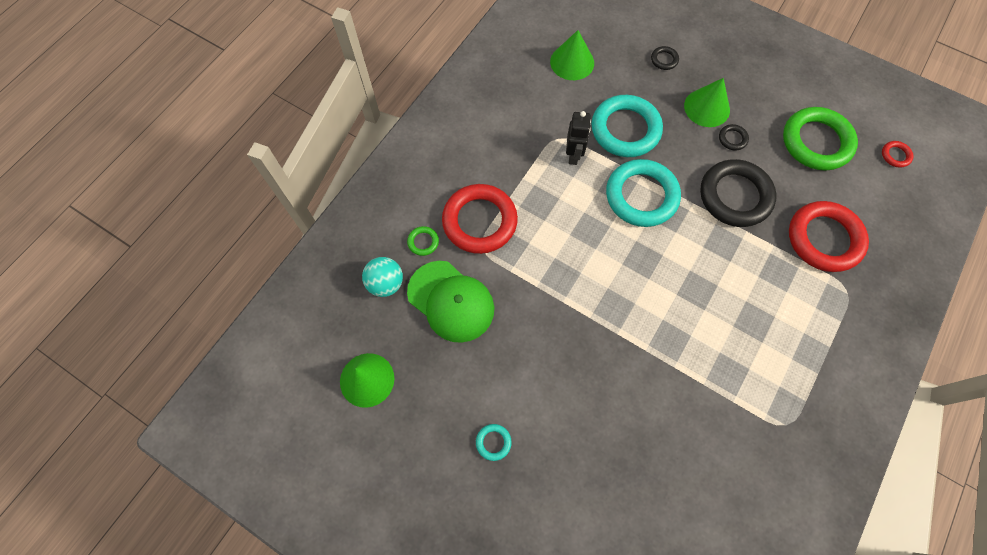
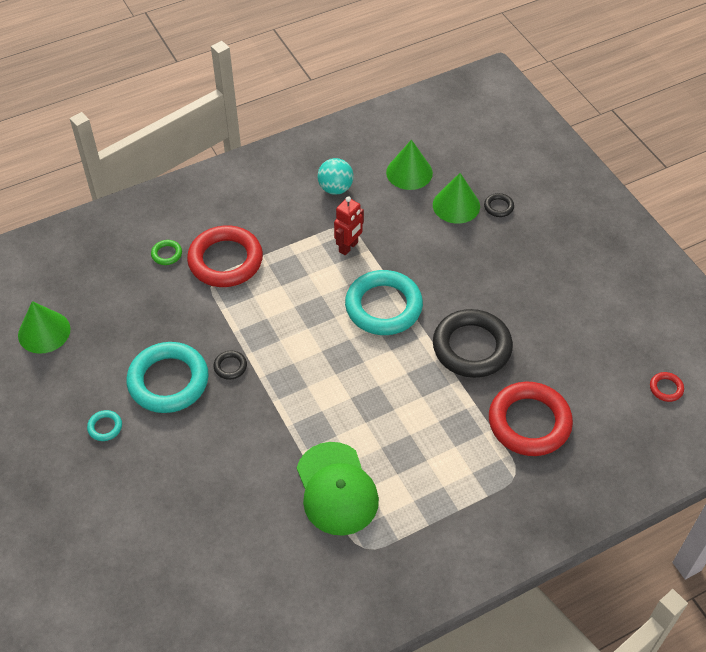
camera: 30 degrees right, 15 degrees down
(386, 283) = (113, 270): turquoise ball -> turquoise ball (335, 188)
(451, 301) = (154, 308): green cap -> green cap (336, 489)
(573, 155) = (348, 247): black robot -> red robot
(625, 129) = (413, 247): turquoise ring -> turquoise ring (168, 381)
(707, 107) = (506, 264): green cone -> green cone (456, 205)
(732, 139) = (510, 300): black ring -> black ring (230, 366)
(816, 142) = (592, 340): green ring -> none

